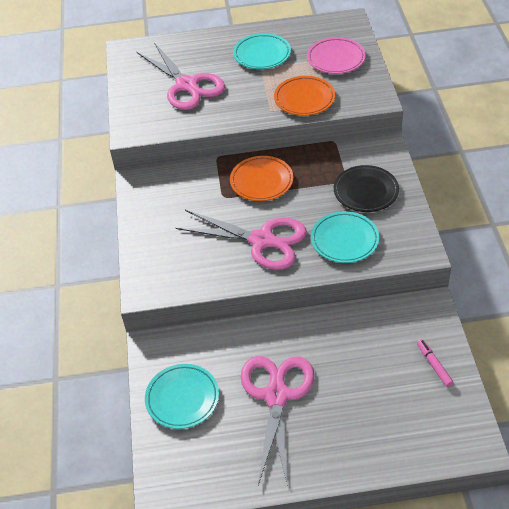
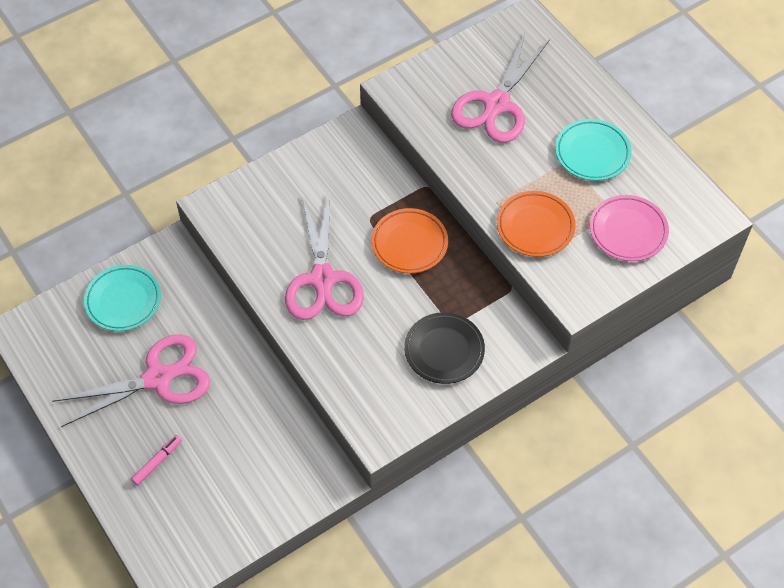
camera: 60 degrees right, 10 degrees up
(344, 240) = (360, 356): turquoise plate -> none
(434, 365) = (254, 508): pink marker -> pink marker (157, 462)

